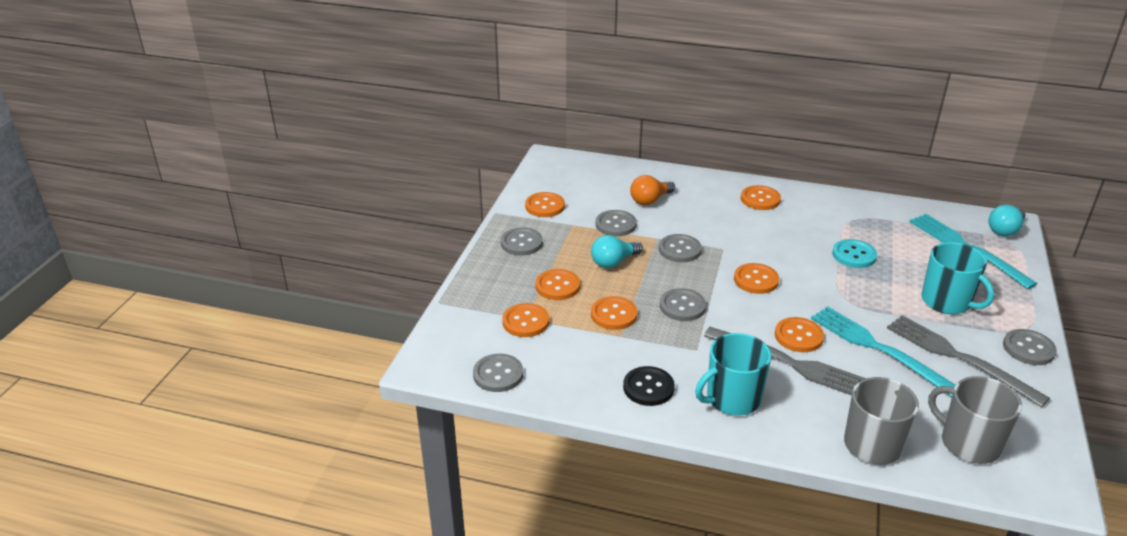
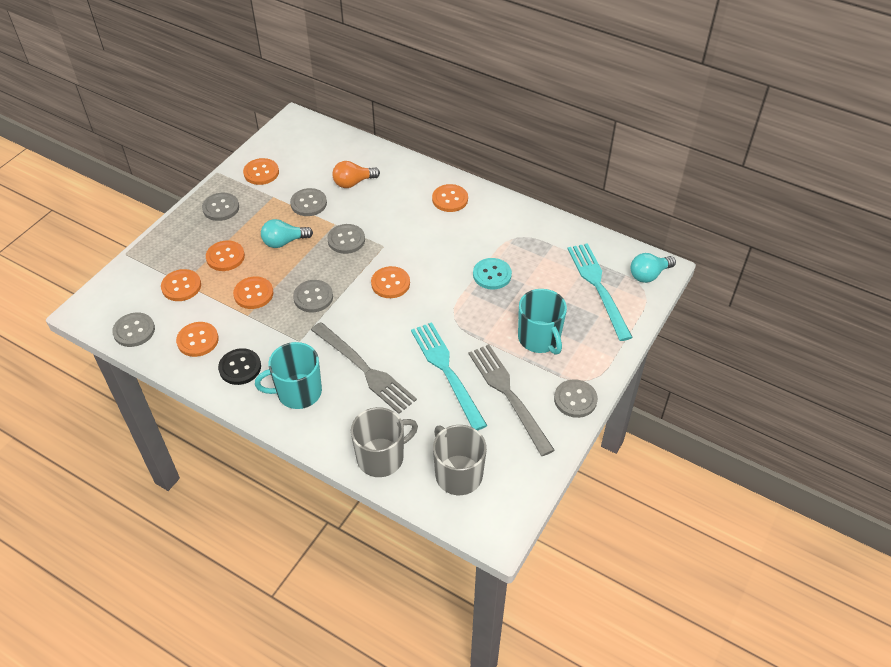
camera: 15 degrees right, 15 degrees up
(798, 336) = (389, 346): orange button -> orange button (198, 340)

